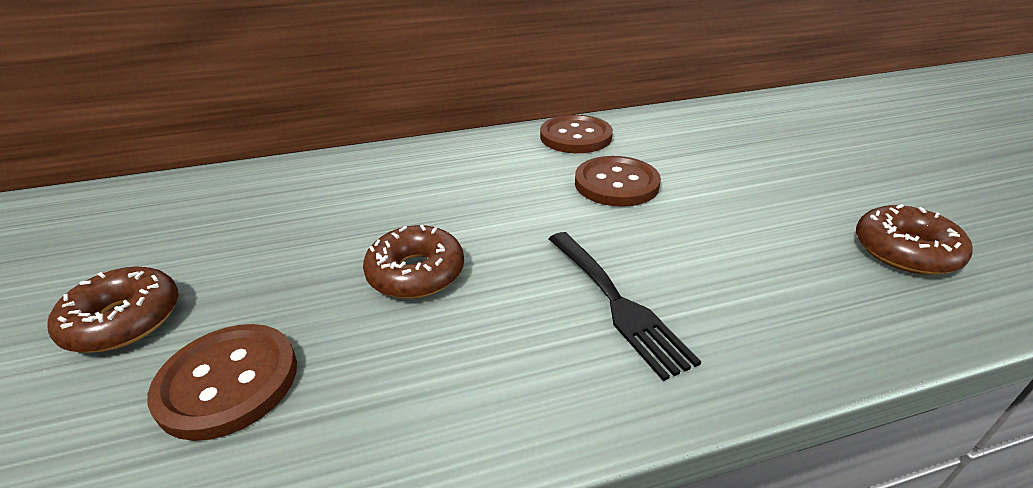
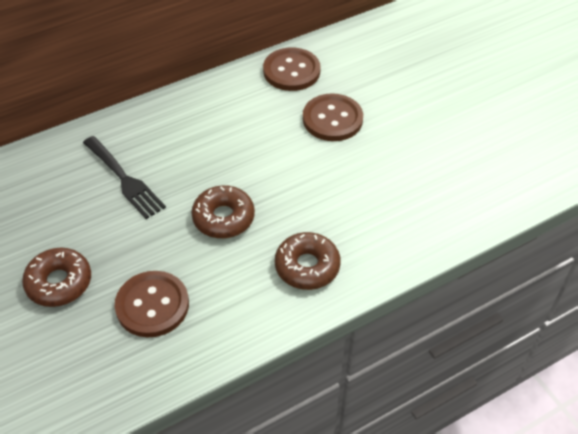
camera: 15 degrees left, 15 degrees up
(617, 303) = (350, 218): black fork -> black fork (125, 179)
(905, 251) = (513, 151): brown donut -> brown donut (307, 266)

